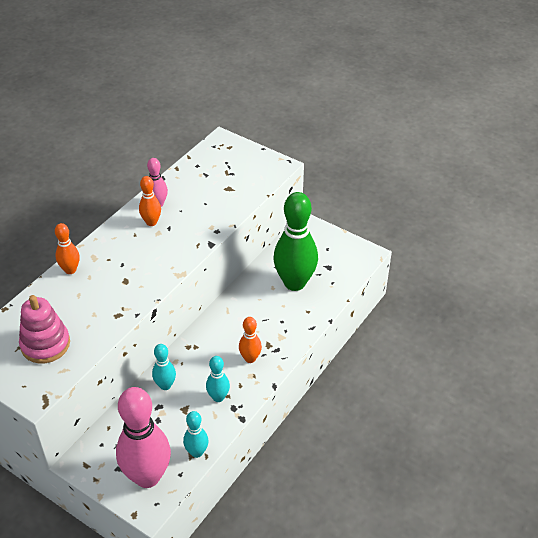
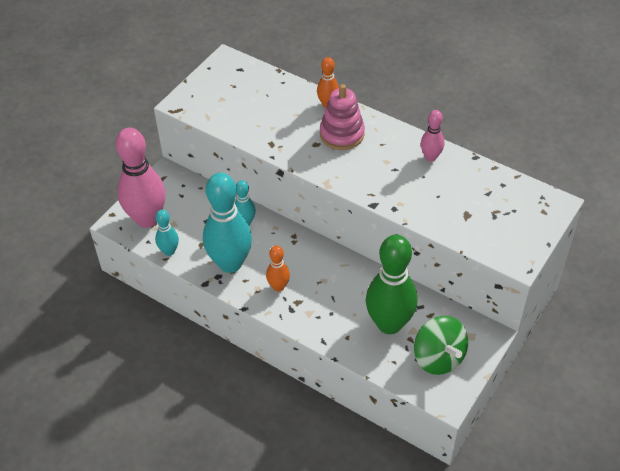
camera: 90 degrees right, 5 degrees up
(45, 344) = (236, 101): pink stacking toy -> pink stacking toy (342, 134)
(151, 222) = (401, 154): orange bowling pin -> none
(218, 397) = (230, 263): turquoise bowling pin -> turquoise bowling pin, size x2.07
(328, 255) = (438, 358): none -> green spinning top

